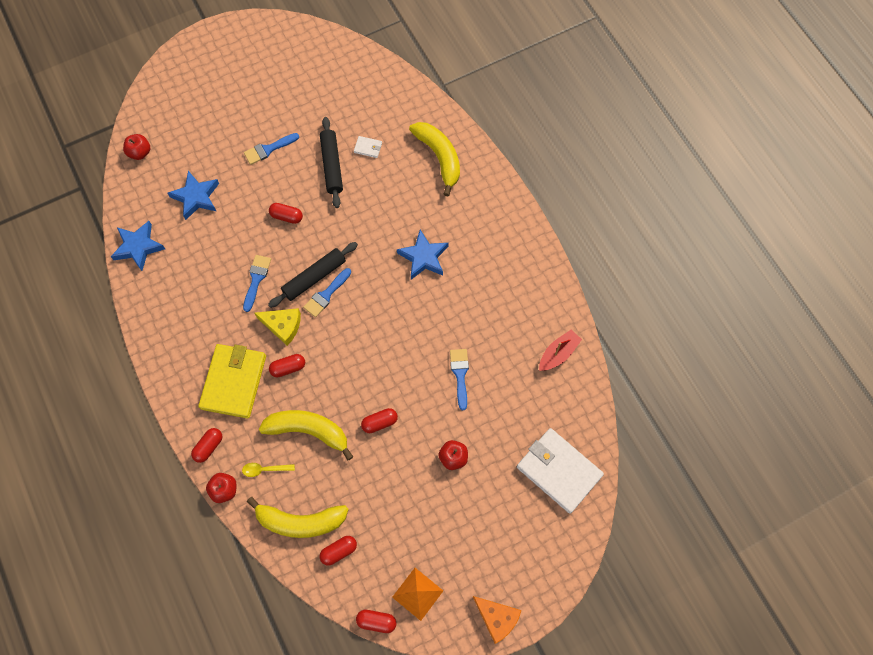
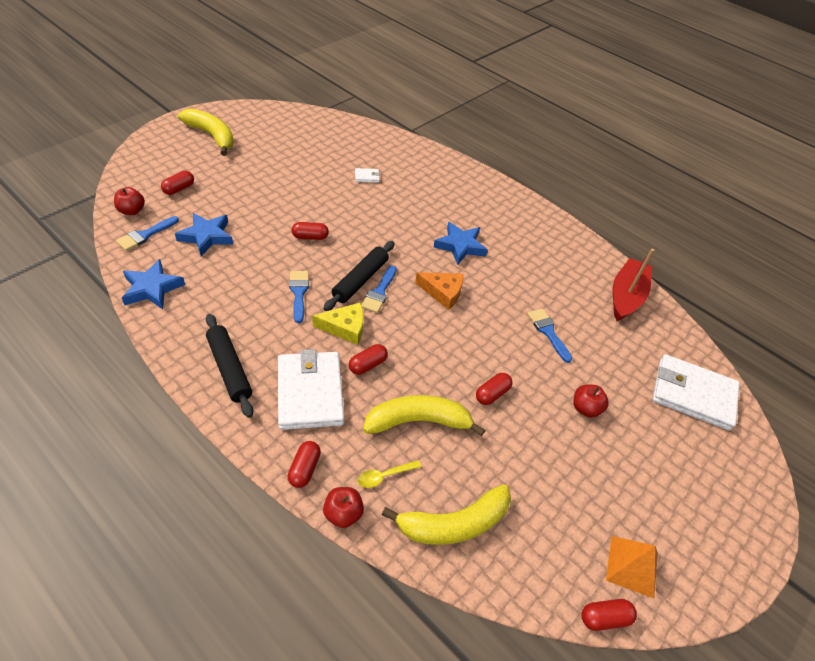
camera: 25 degrees left, 20 degrees down
(233, 382) = (310, 392): yellow wallet -> white wallet
(268, 149) = (270, 190): blue brush -> blue brush (145, 235)
(332, 165) = (338, 193): black rolling pin -> black rolling pin (229, 368)
(339, 551) = (516, 545): red capsule -> red capsule (179, 189)
(439, 158) = (435, 175): yellow banana -> yellow banana (212, 136)
(497, 618) = (732, 565): orange cheese -> orange cheese (443, 292)
(558, 353) = (626, 296): red boat -> red boat, size x1.55

